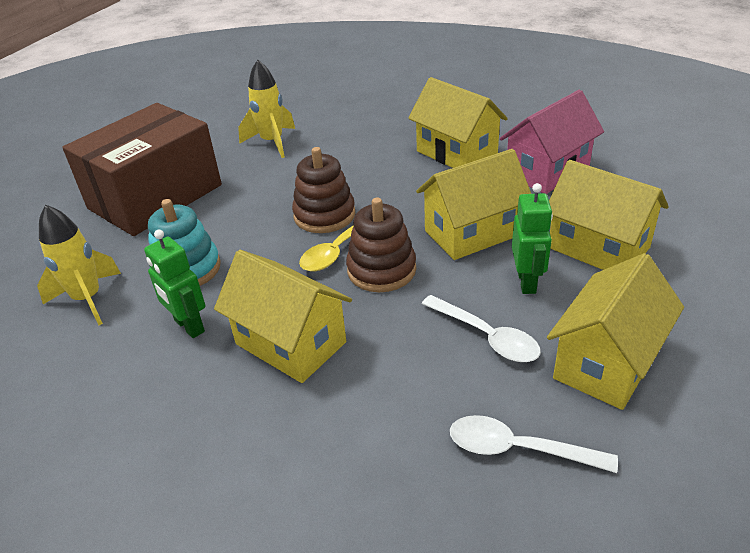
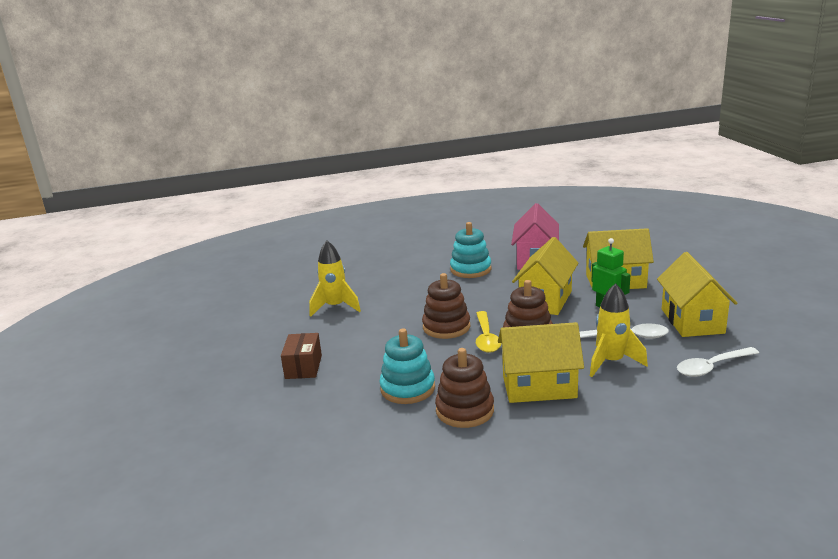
camera: 40 degrees left, 15 degrees down
(88, 299) = (367, 434): yellow rocket -> yellow rocket (611, 362)
(155, 197) = (303, 367): brown box -> brown box, size x0.44
(189, 326) = (465, 410): green robot -> brown stacking toy
(456, 153) = (470, 269): yellow house -> turquoise stacking toy

